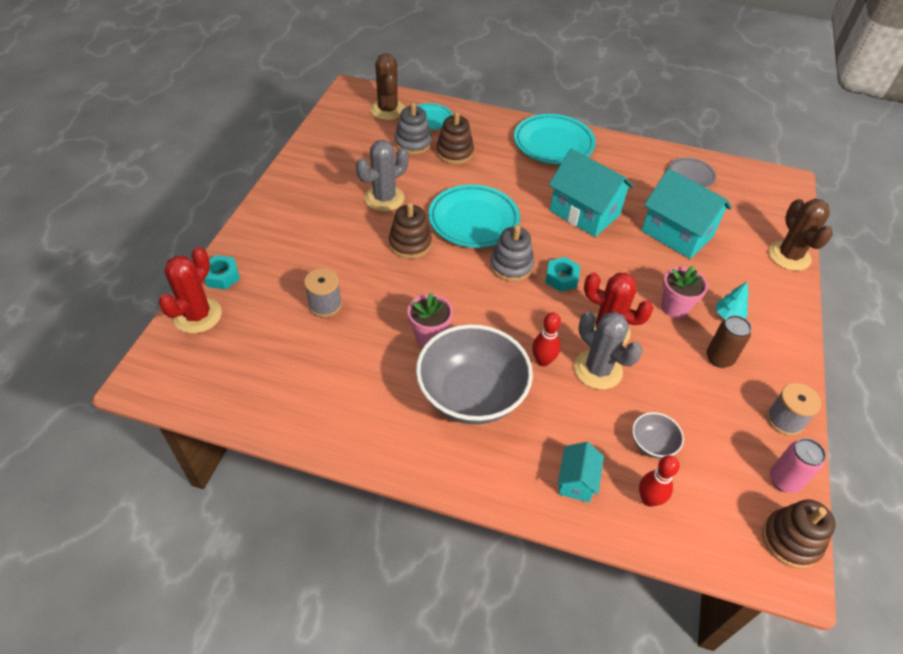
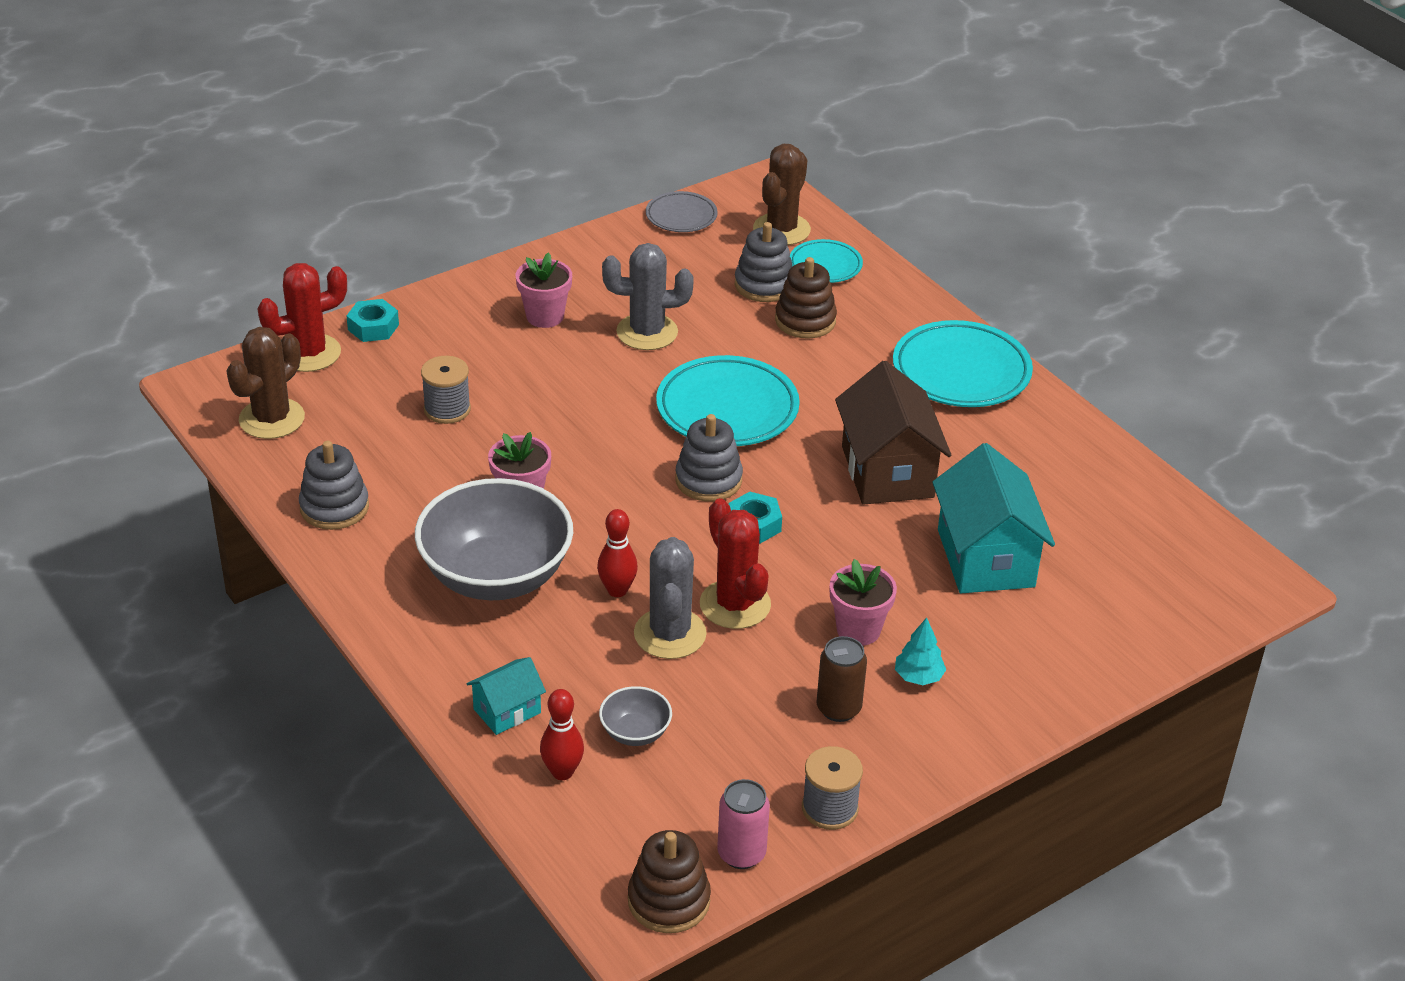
camera: 40 degrees right, 10 degrees down
(318, 217) = (545, 316): none -> pink flower pot
(326, 412) = (334, 507): none -> grey stacking toy
(410, 244) = (616, 396): brown stacking toy -> none
(584, 213) = (887, 472): turquoise house -> brown house
(690, 175) = (1115, 504): grey plate -> grey plate (681, 216)
(789, 256) = (1116, 666): brown cactus -> brown cactus (272, 419)

